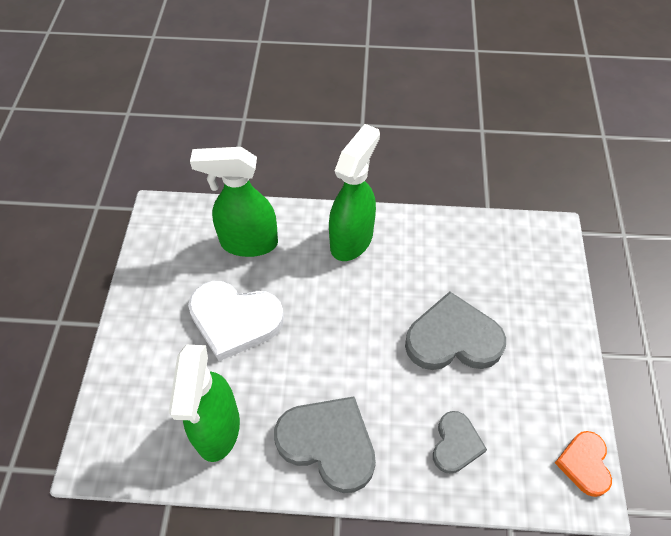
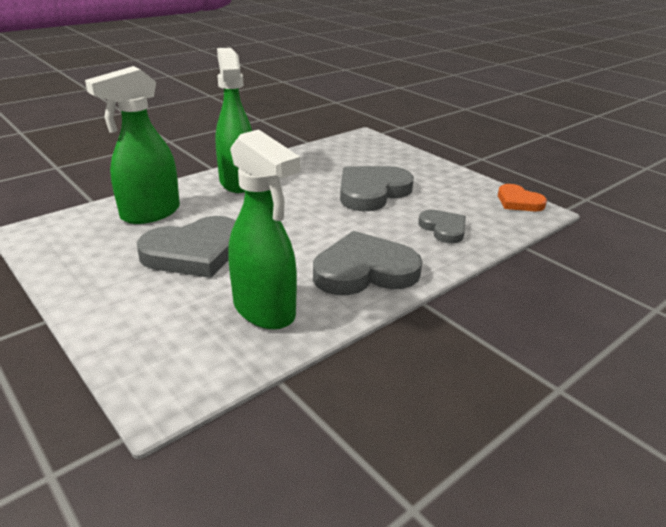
camera: 45 degrees left, 25 degrees down
(234, 320) = (194, 252): white heart -> grey heart

